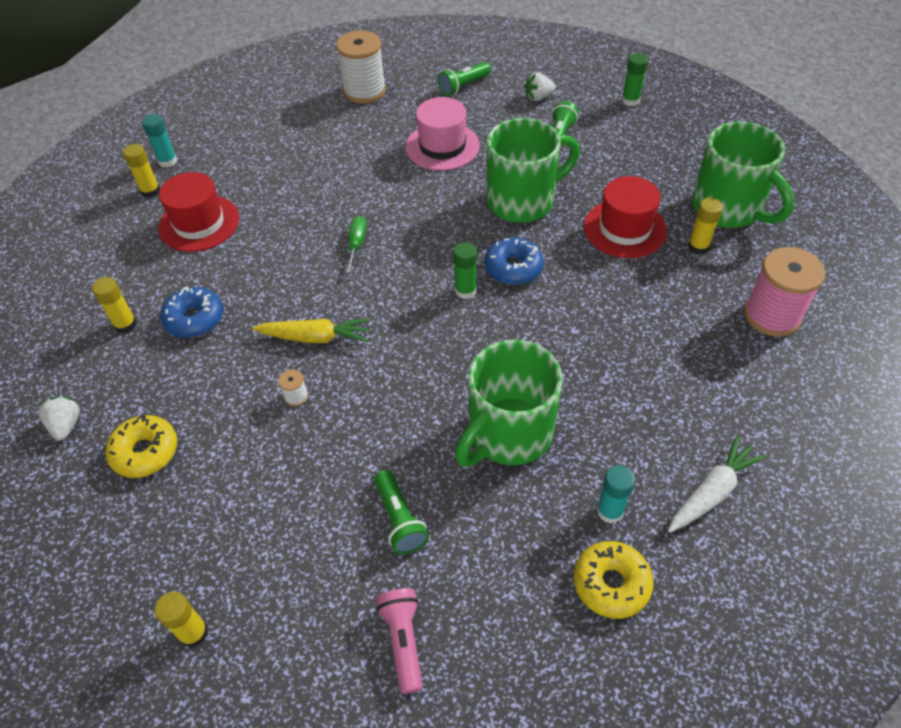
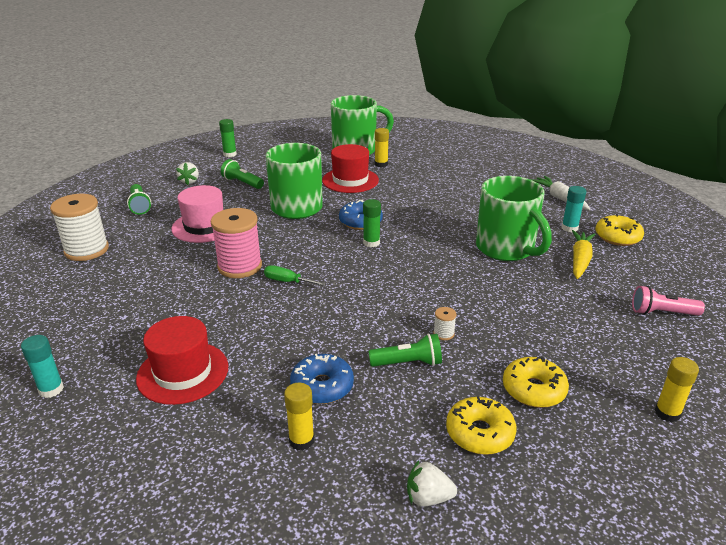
camera: 75 degrees left, 20 degrees down
(150, 191) = (92, 408): yellow glue stick -> none
(215, 492) = (533, 390): none -> yellow donut
(315, 337) = (383, 316): yellow carrot -> yellow carrot (580, 260)
(399, 519) = (569, 301): green flashlight -> green flashlight (408, 363)
(772, 315) = (445, 158): pink spool -> pink spool (240, 266)

